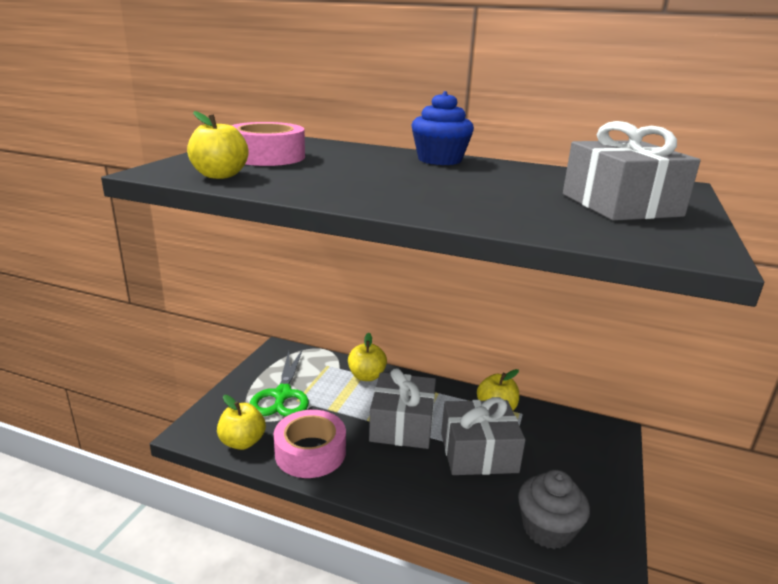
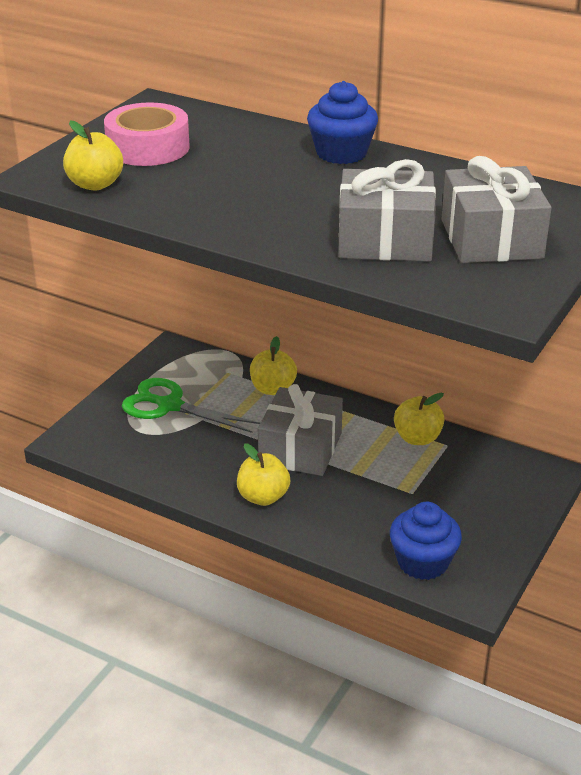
camera: 10 degrees right, 10 degrees up
(242, 442) = (121, 454): yellow apple -> yellow apple (263, 497)
(282, 395) = (169, 405): green scissors -> green scissors turned 105 degrees clockwise
(310, 452) = (192, 470): pink tape -> none
(478, 452) = (378, 484): grey gift -> grey gift (385, 239)
(547, 529) = (423, 562): grey cupcake -> blue cupcake

